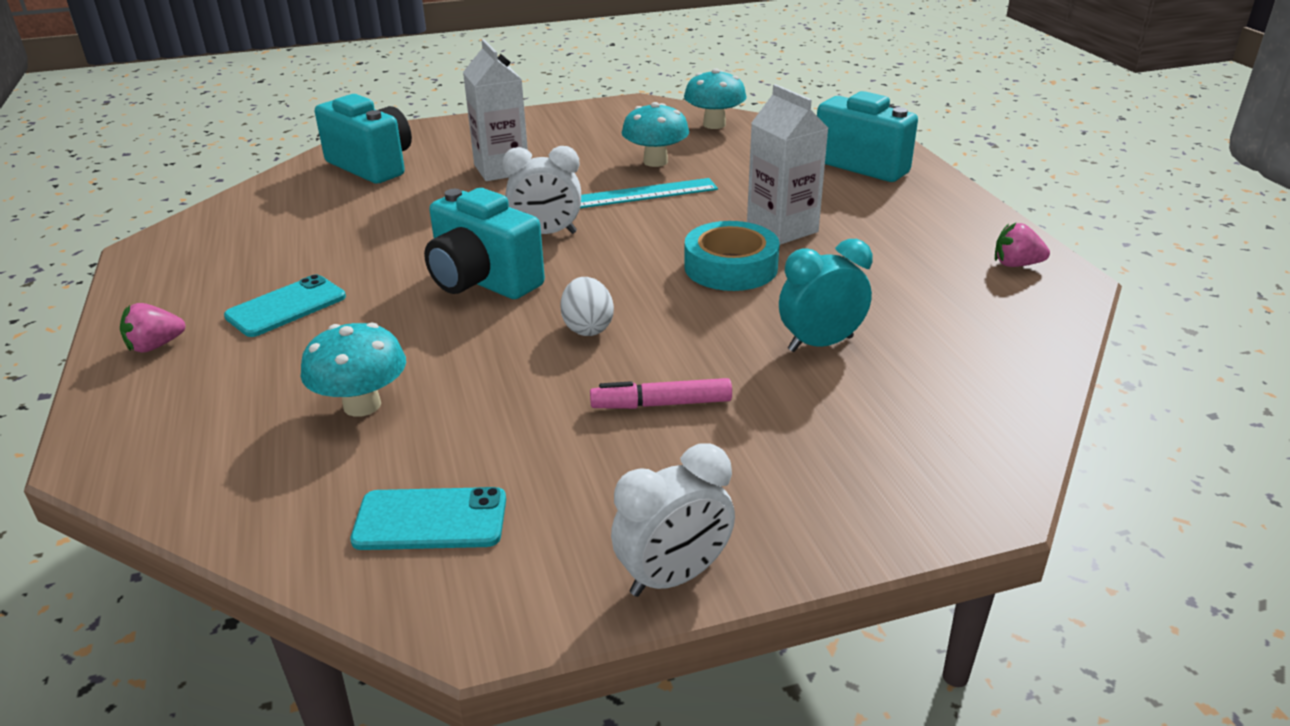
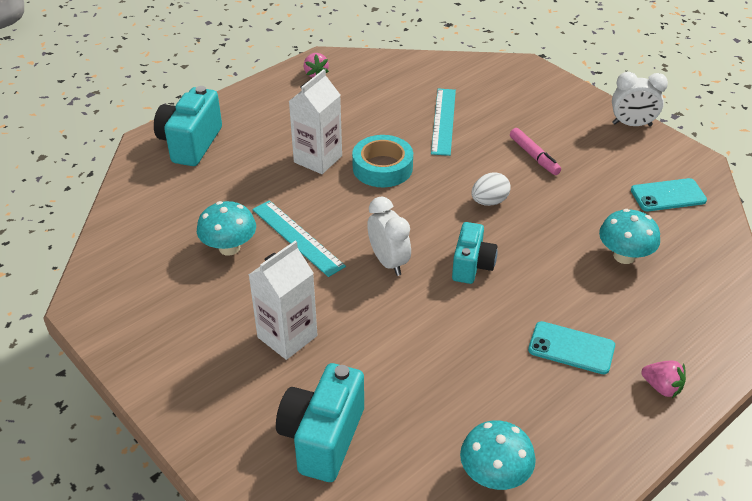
camera: 115 degrees left, 10 degrees up
(430, 520) = (668, 195): turquoise phone -> turquoise phone turned 75 degrees counterclockwise
(482, 281) = (472, 266): turquoise camera -> turquoise camera, size x0.66
(673, 577) = (632, 124): white clock -> white clock turned 150 degrees clockwise
(714, 124) = (130, 237): turquoise mushroom -> turquoise mushroom (494, 475)
(820, 344) = (443, 121): turquoise clock -> turquoise ruler

